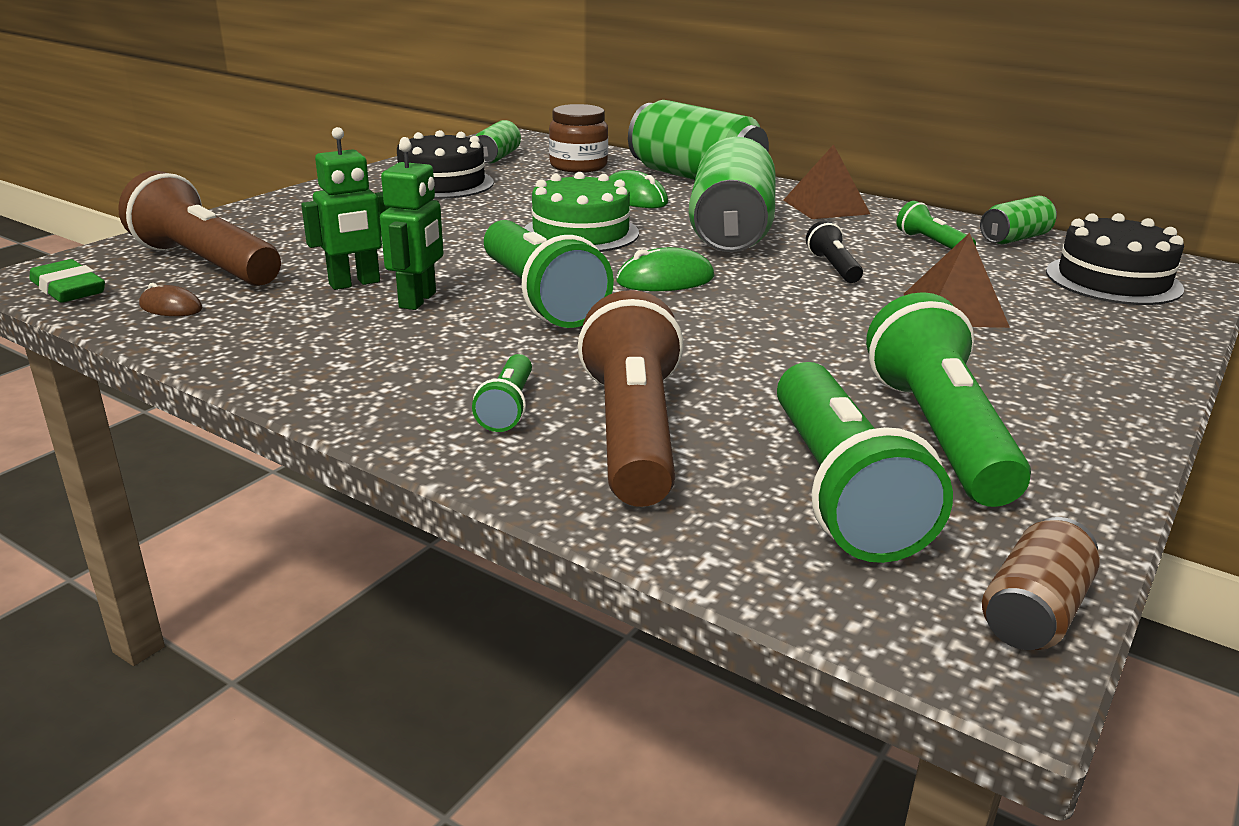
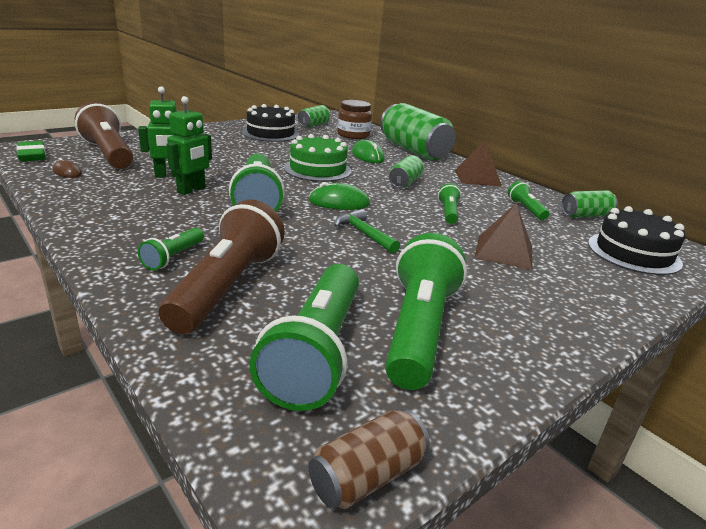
camera: 15 degrees right, 0 degrees up
(730, 232) = (405, 182): green can -> green can, size x0.49
(747, 320) = (364, 234): none -> green hammer
(833, 267) = (448, 213): black flashlight -> green flashlight

